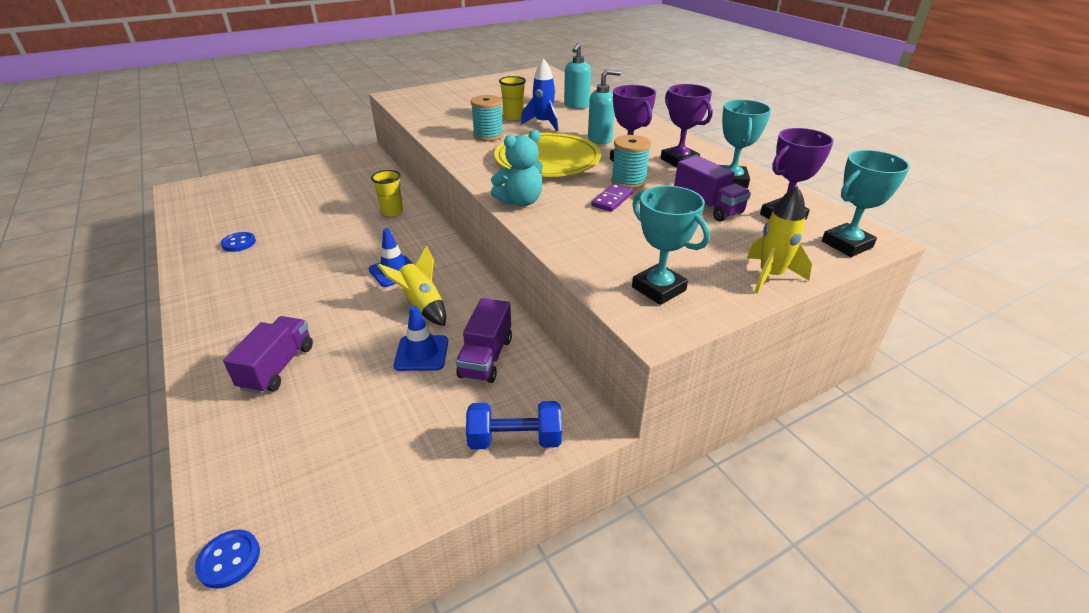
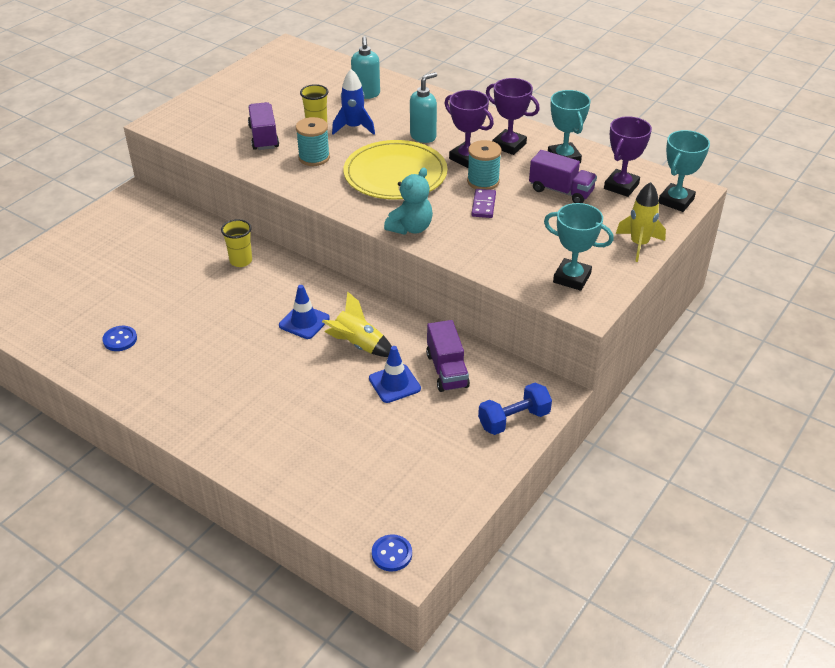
camera: 25 degrees left, 5 degrees up
(278, 367) = (289, 433): purple truck -> purple truck (264, 137)

